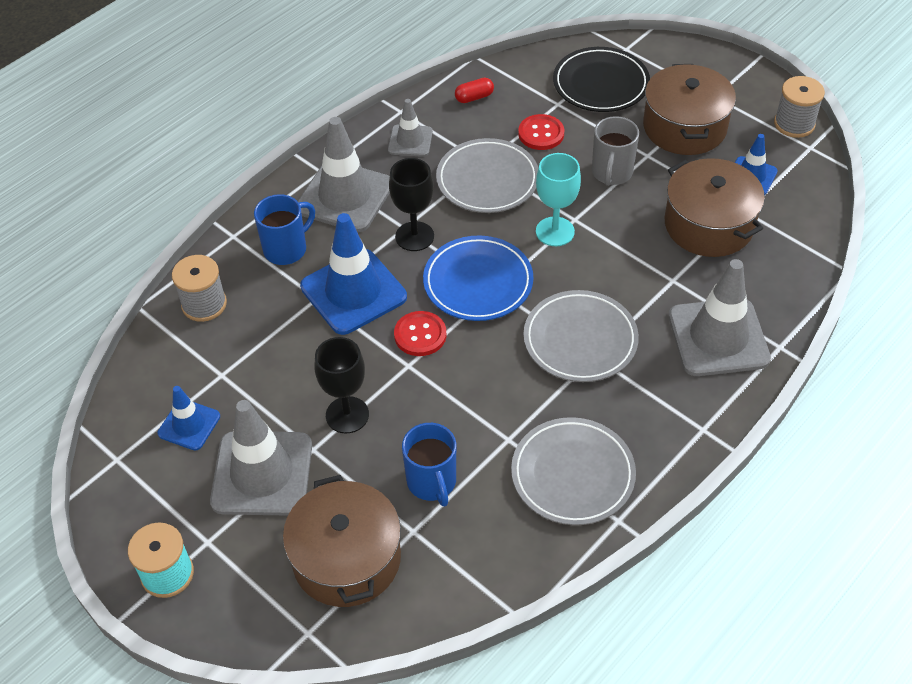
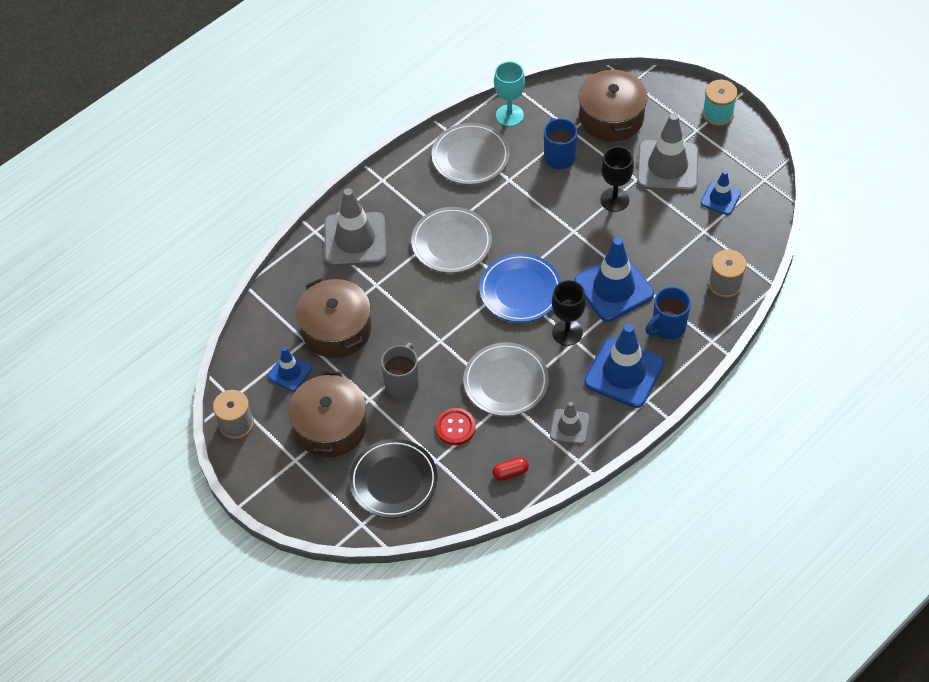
camera: 175 degrees left, 5 degrees up
(345, 196) = (624, 373): grey traffic cone -> blue traffic cone
(420, 335) = (564, 252): red button -> none
(555, 231) = (457, 330): turquoise goblet -> turquoise goblet (509, 115)

